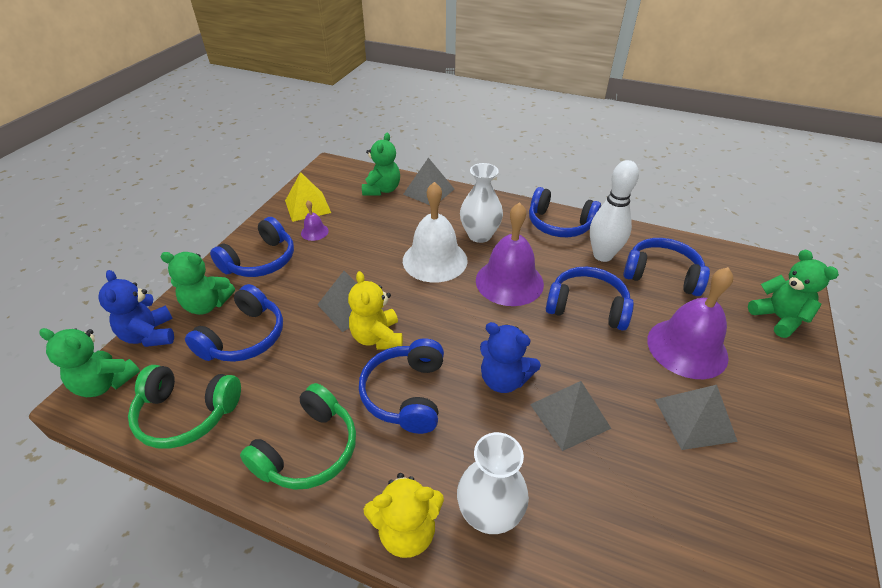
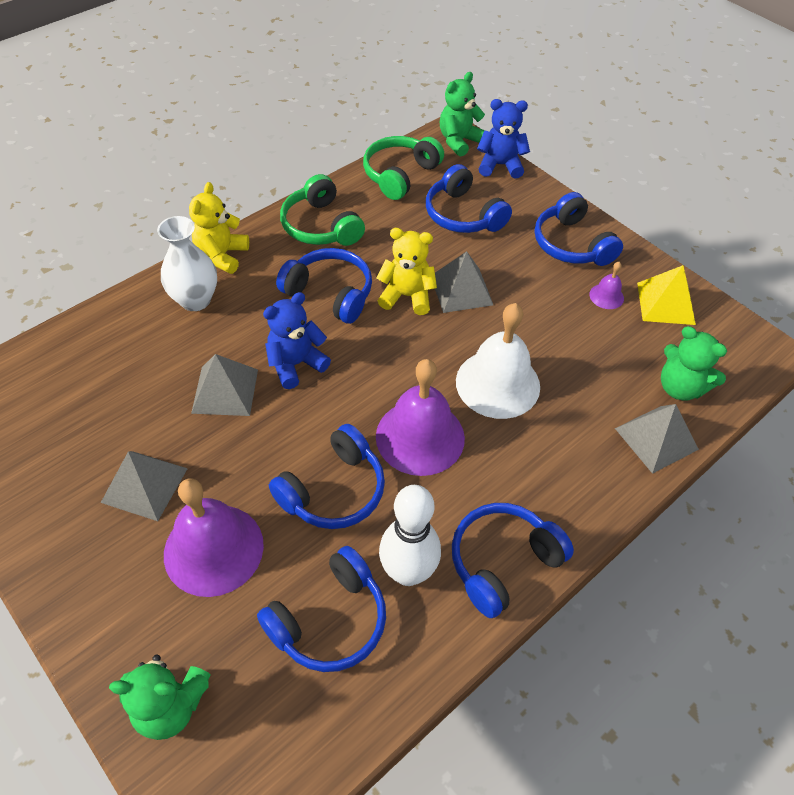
camera: 115 degrees right, 10 degrees up
(207, 305) = (521, 200): green teddy bear -> none
(479, 235) = (524, 450): white vase -> none

